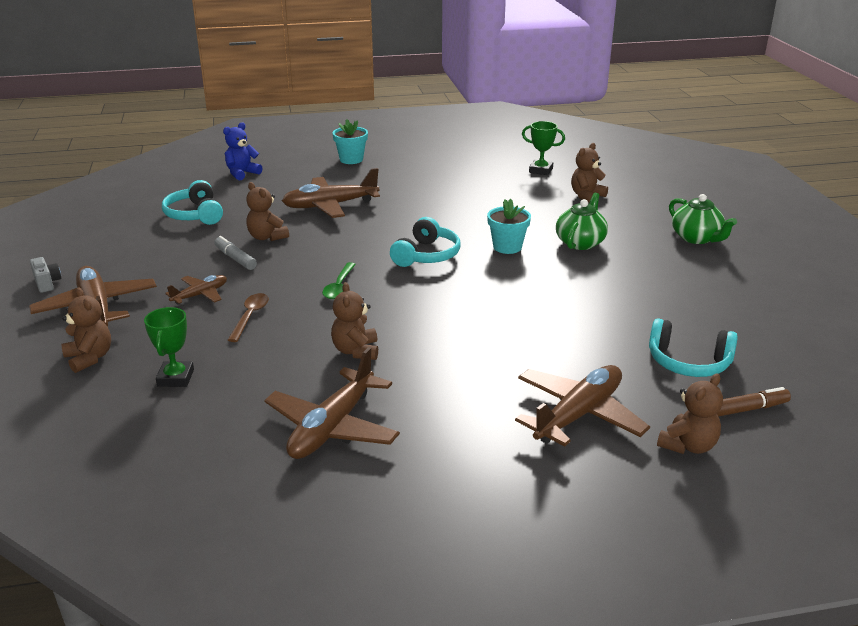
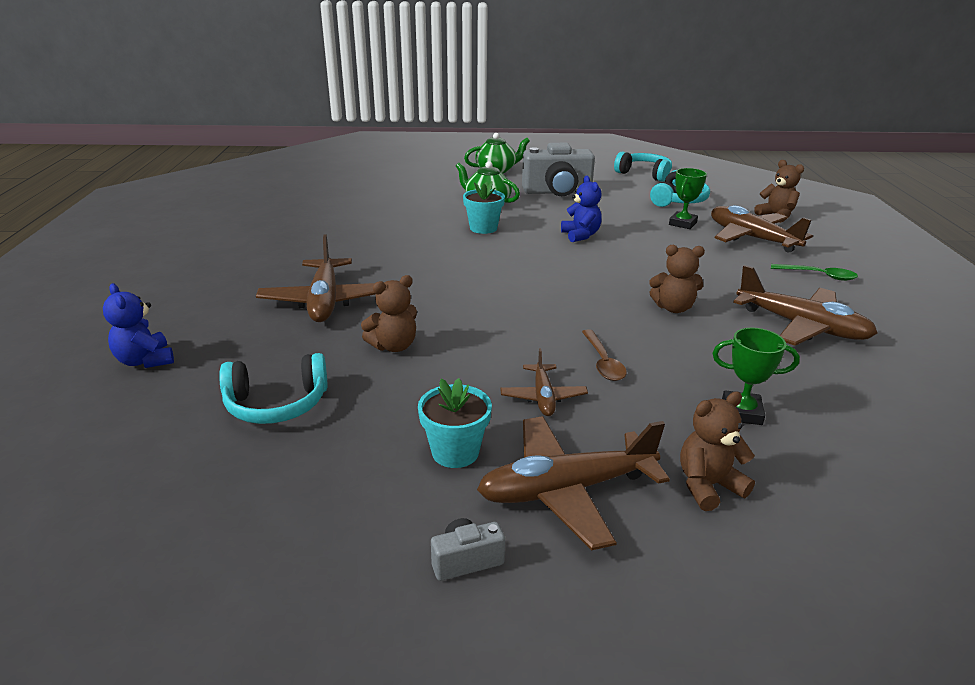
camera: 80 degrees left, 0 degrees up
(200, 295) = (543, 397): brown plane -> brown plane turned 150 degrees counterclockwise
(235, 259) = (448, 370): grey marker -> none
(250, 316) = (603, 362): brown spoon -> brown spoon turned 120 degrees counterclockwise
(339, 286) = (542, 308): green spoon -> green spoon (818, 275)
(351, 159) = (184, 279): turquoise flower pot -> turquoise flower pot (455, 452)
(426, 255) = (486, 261): turquoise headphones -> turquoise headphones (644, 174)
(518, 298) = (580, 235): none -> blue teddy bear
(541, 170) = (320, 196): green trophy -> green trophy (682, 223)
(587, 196) = (395, 189): brown teddy bear -> none
(650, 278) = (557, 192): none -> grey camera
(747, 409) = (730, 196): brown marker -> none

